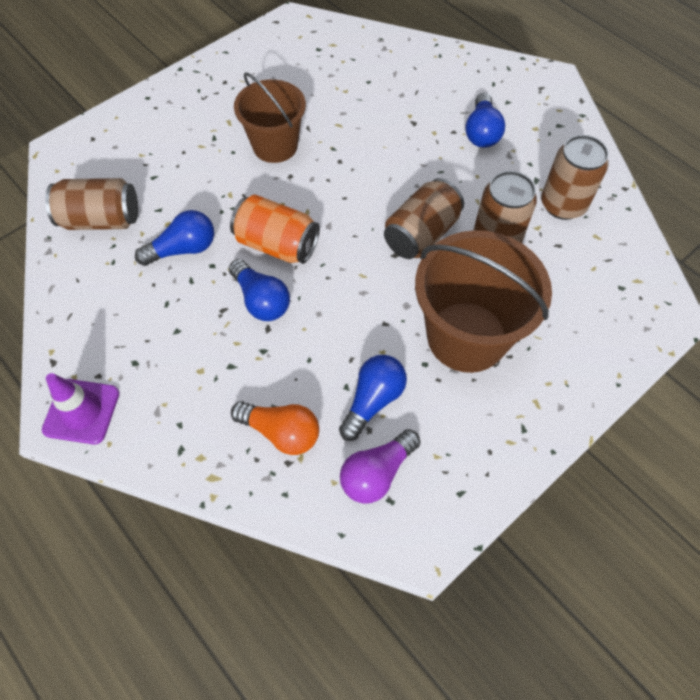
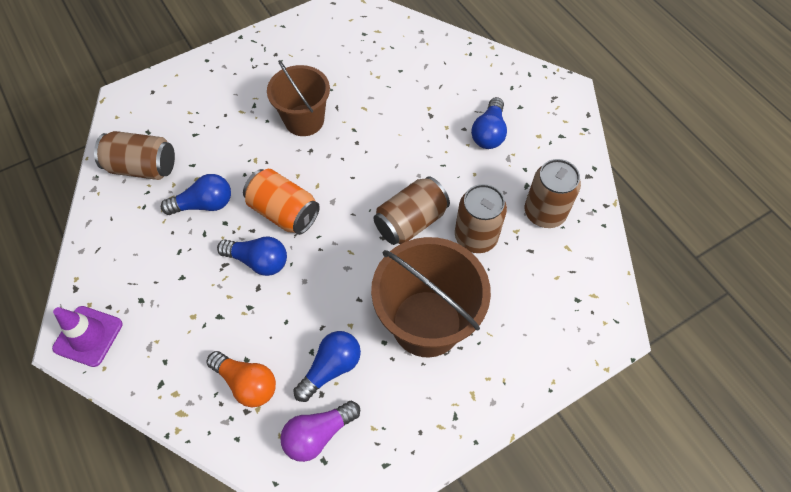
camera: 10 degrees right, 0 degrees up
(261, 300) = (258, 261): blue light bulb -> blue light bulb turned 45 degrees counterclockwise

